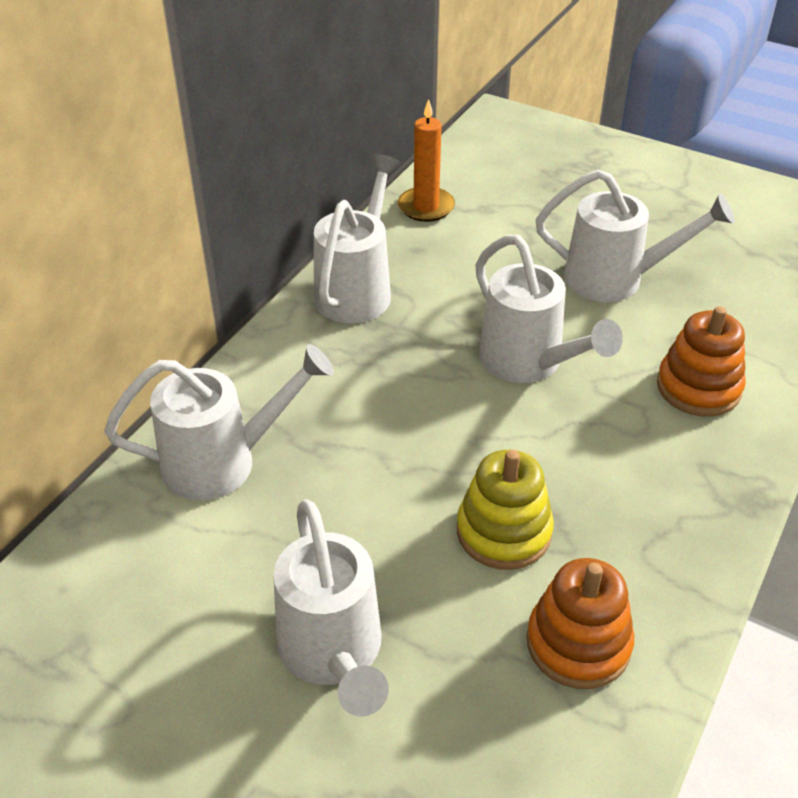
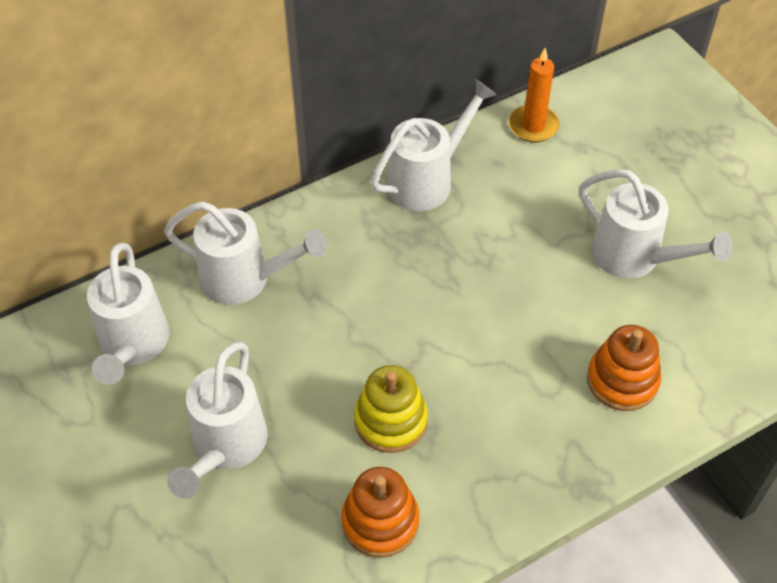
camera: 30 degrees right, 10 degrees up
(528, 363) = (508, 300): white watering can -> white watering can (133, 345)

